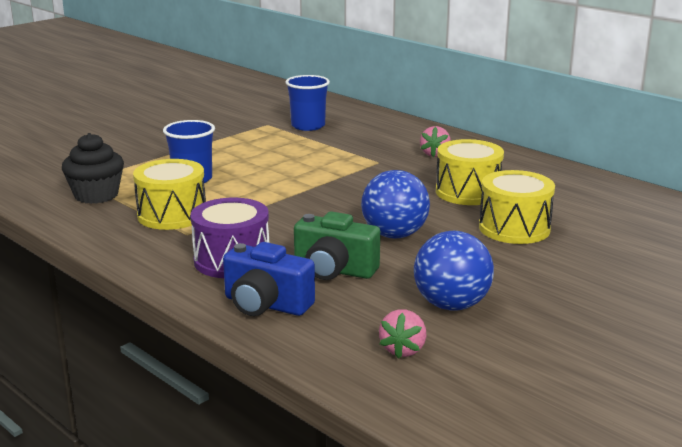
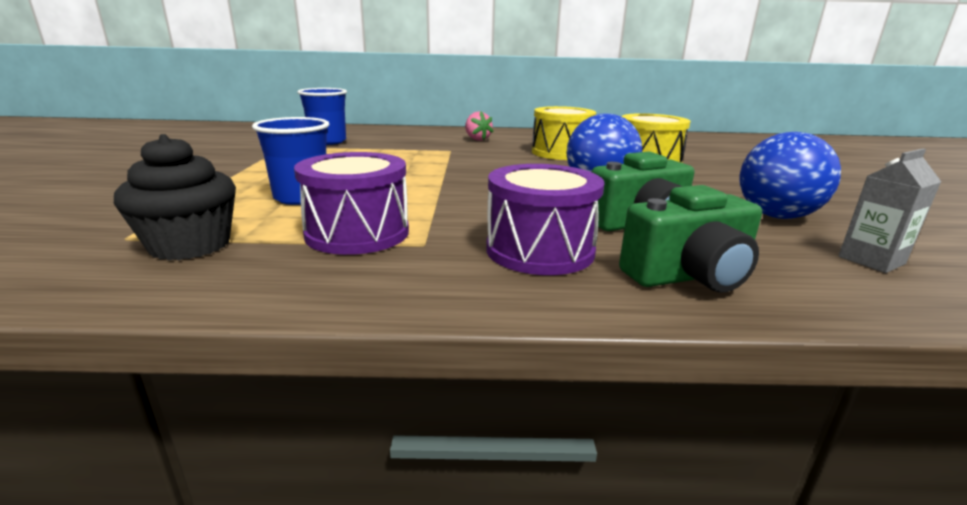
camera: 45 degrees left, 0 degrees up
(172, 215) = (357, 233): yellow drum -> purple drum
(266, 305) = (689, 276): blue camera -> green camera
(403, 350) = (871, 260): pink strawberry -> grey carton

